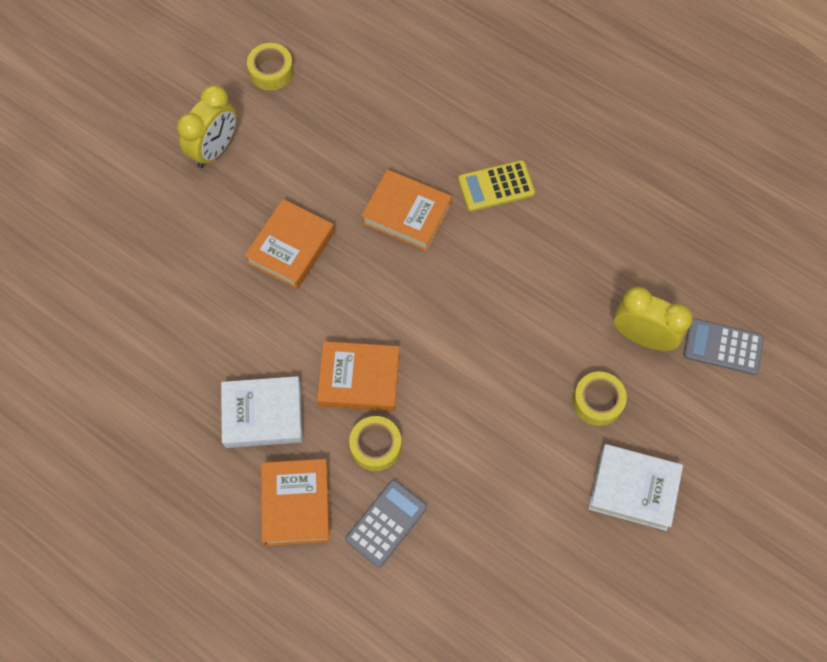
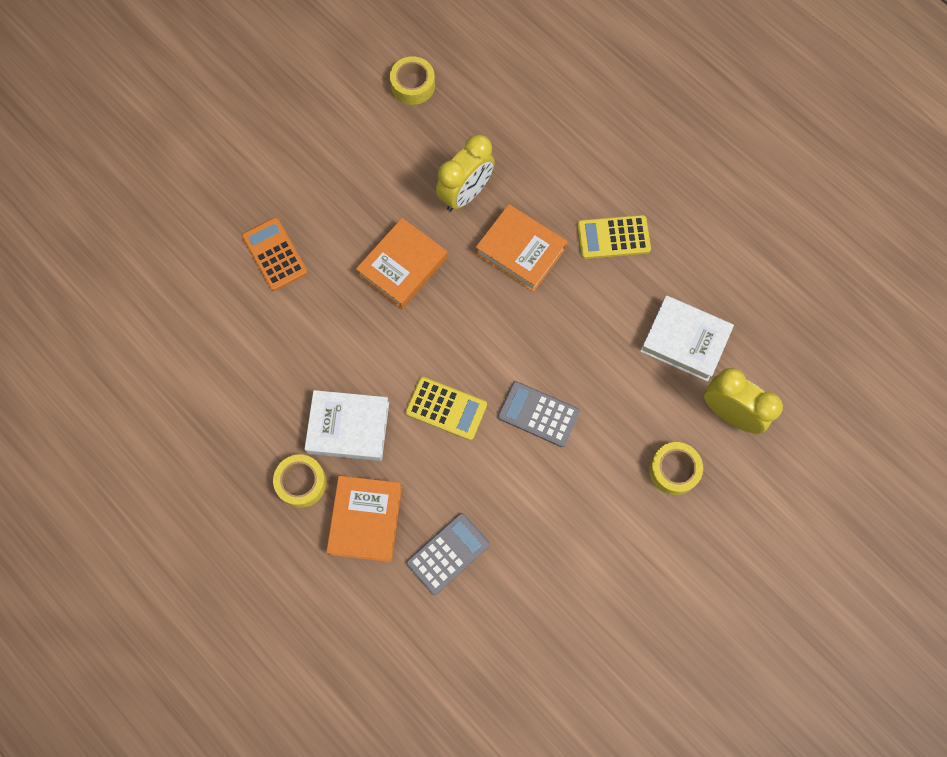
camera: 10 degrees right, 5 degrees up
(159, 256) = (274, 254): none -> orange calculator
(215, 149) = (345, 156): yellow clock -> yellow clock (465, 194)
(359, 379) = (446, 408): orange book -> yellow calculator
(375, 446) = (451, 477): yellow tape -> yellow tape (301, 482)
(633, 489) = (692, 563): white book -> white book (684, 341)
(723, 347) = (808, 437): grey calculator -> grey calculator (538, 414)

